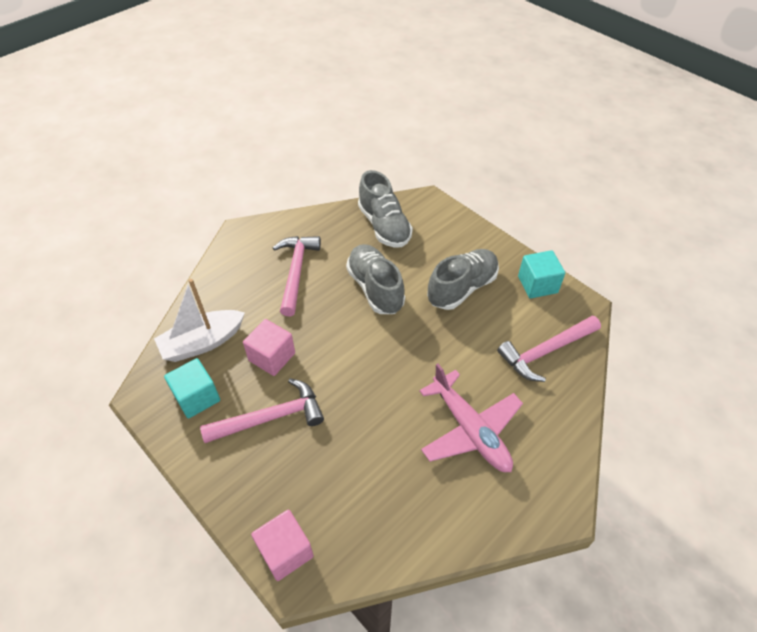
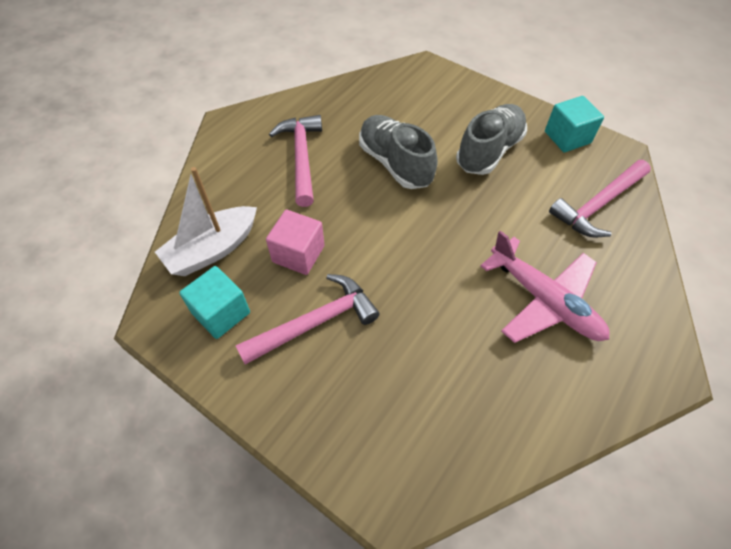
camera: 10 degrees left, 5 degrees up
(285, 551) = (374, 476): pink cube -> none
(384, 226) = (386, 97): grey shoe -> none

